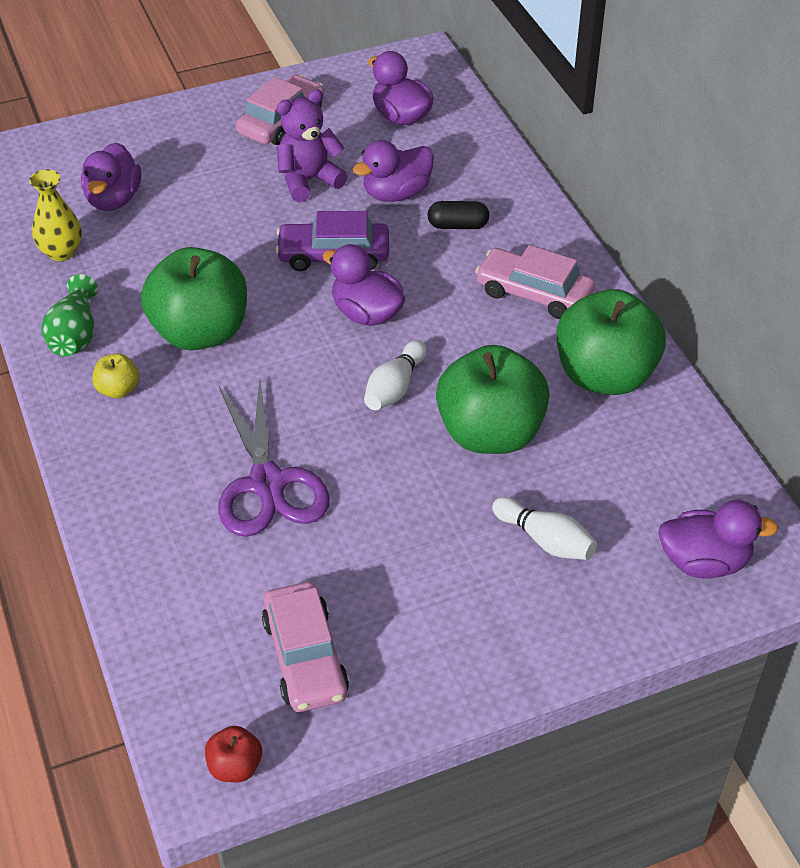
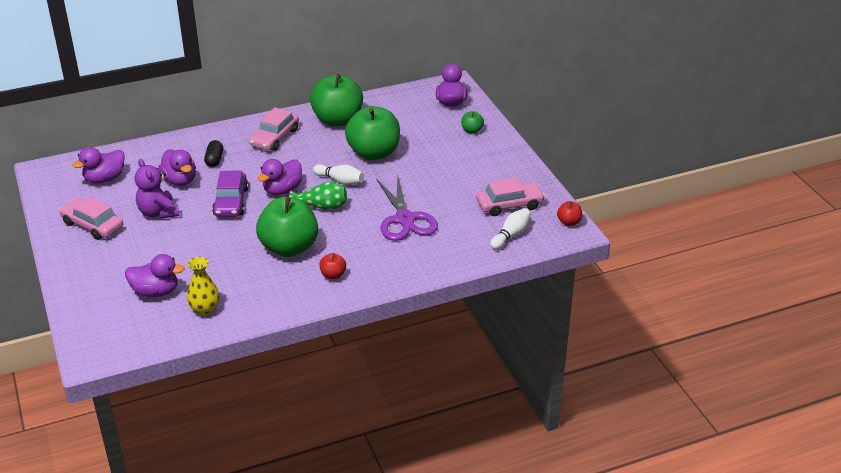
camera: 90 degrees left, 10 degrees down
(75, 335) = (285, 296): green vase -> green vase (322, 206)
(118, 389) = (333, 275): yellow apple -> red apple
(268, 483) = (405, 219): purple scissors -> purple scissors turned 90 degrees clockwise
(545, 540) = (440, 140): white bowling pin -> white bowling pin (511, 235)
(589, 598) = (472, 130): none -> green apple

